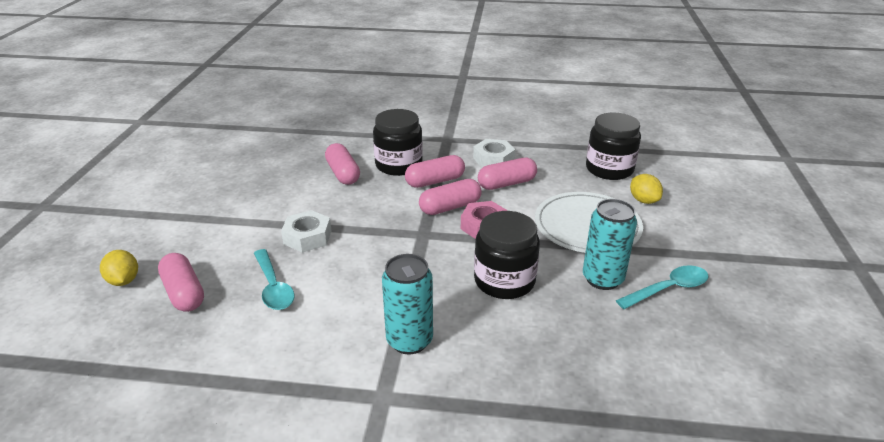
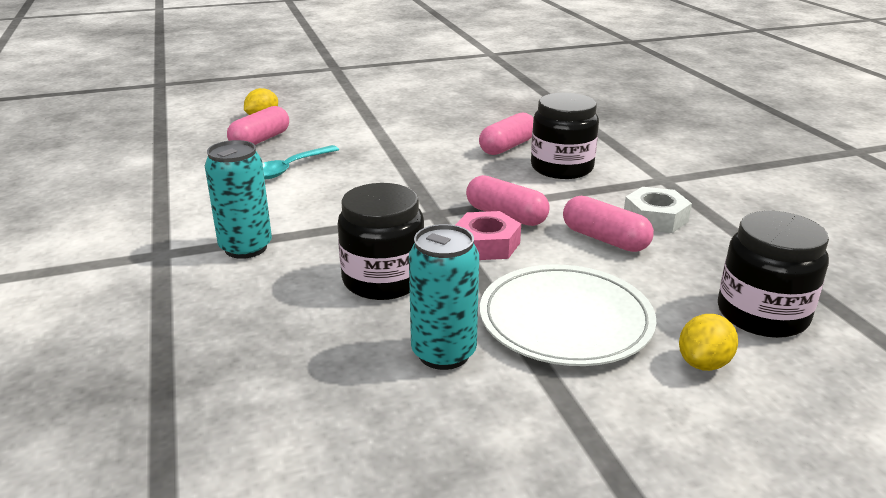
camera: 65 degrees right, 5 degrees down
(307, 237) = (377, 161): white nut -> none
(435, 181) = (552, 195): pink capsule -> none
(668, 289) = (465, 420): turquoise spoon -> none

